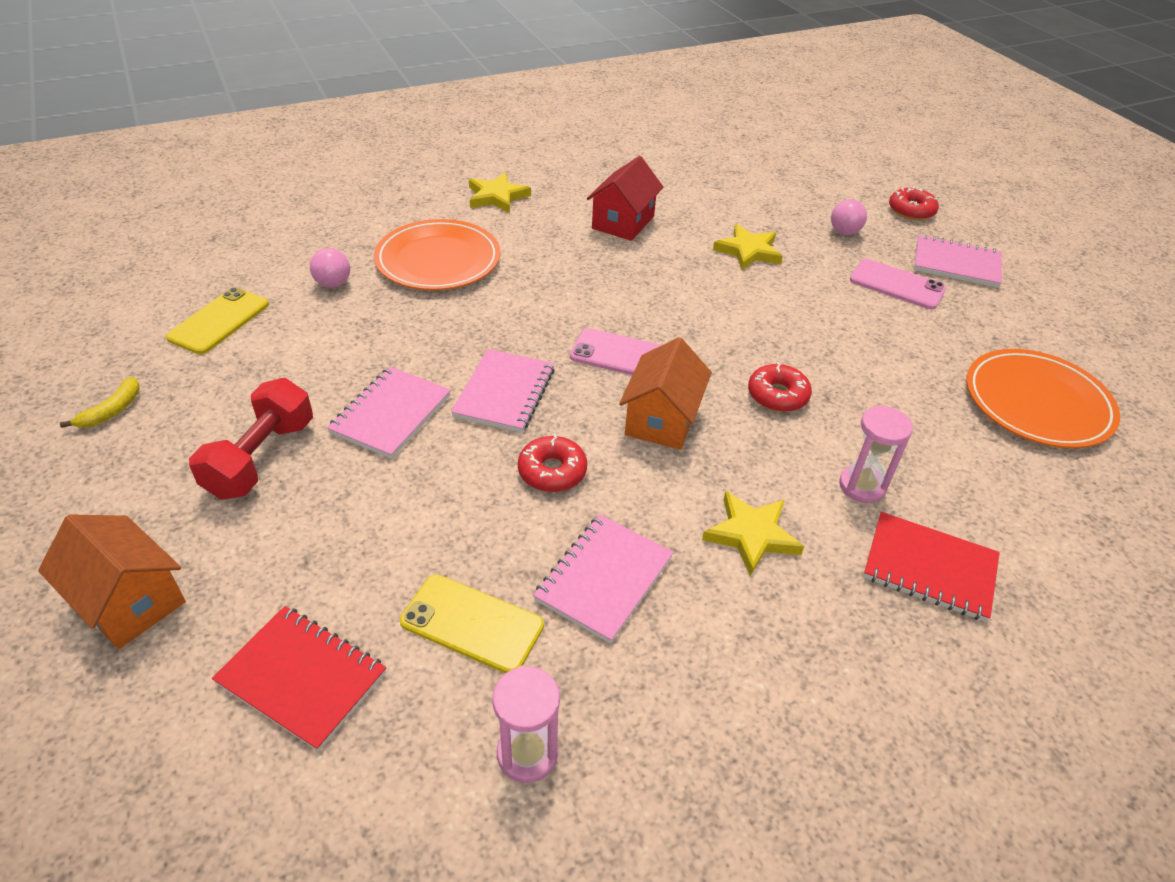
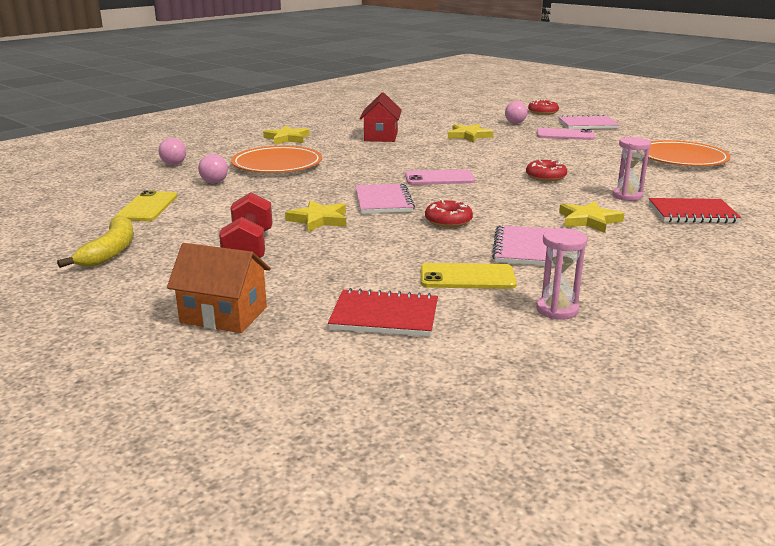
camera: 20 degrees left, 20 degrees down
(112, 410) = (110, 251): yellow banana -> yellow banana, size x1.70
(318, 226) = (174, 164): none -> pink ball
(391, 414) = (319, 220): pink notebook -> yellow star
(662, 419) = (490, 194): orange house -> none

